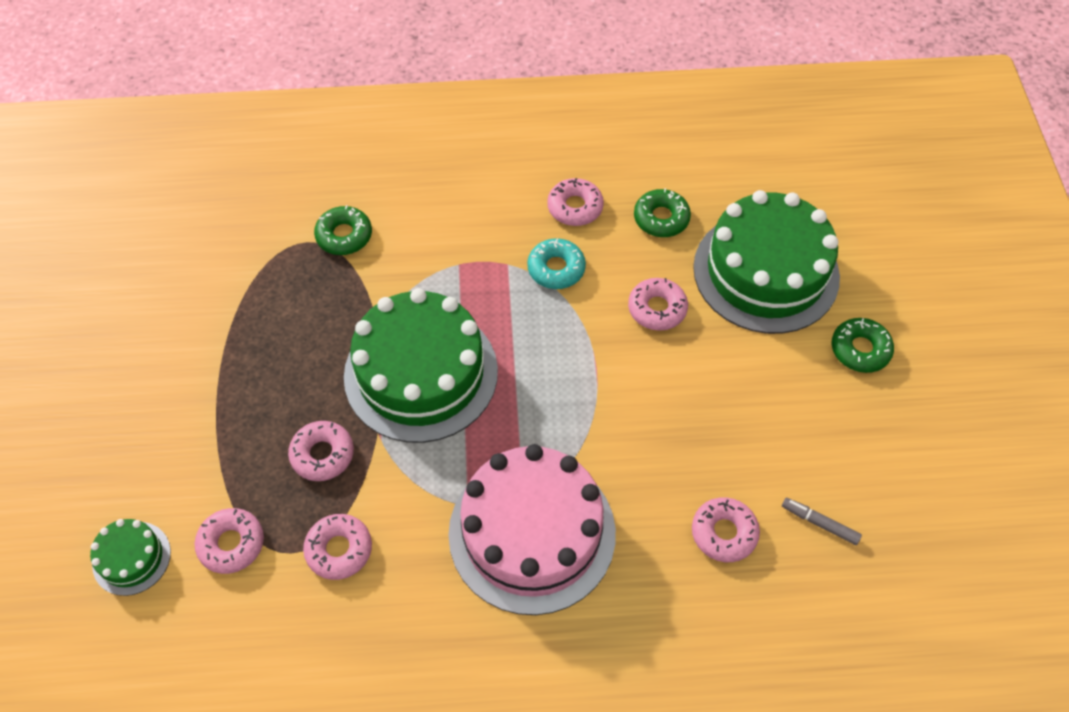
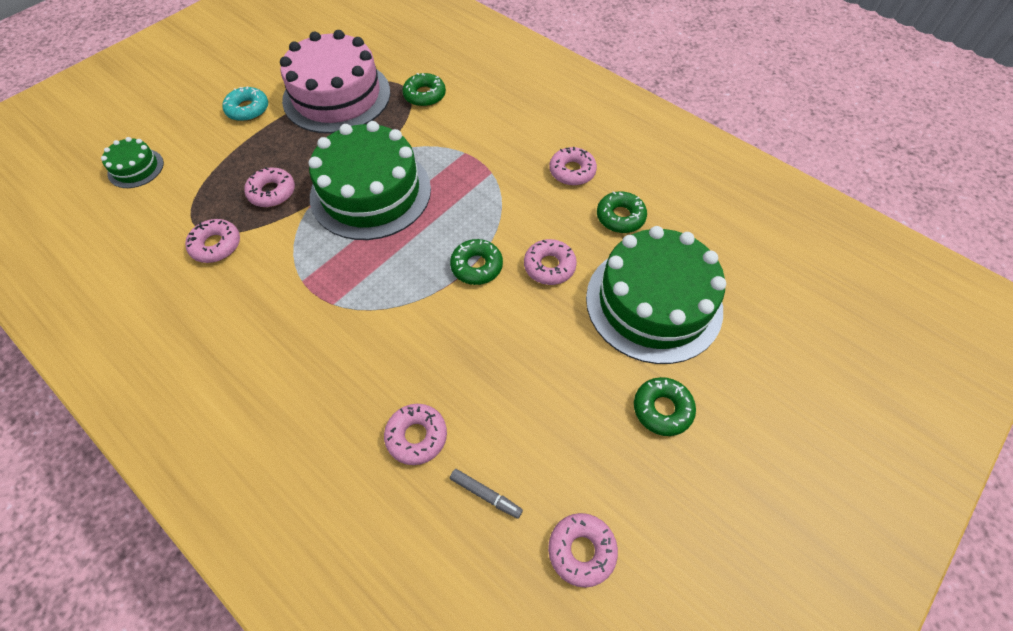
camera: 45 degrees right, 0 degrees up
(231, 544) = (179, 199): pink donut -> pink donut (581, 550)
(532, 533) = (313, 327): pink cake -> pink cake (337, 96)
(556, 269) = (516, 196): turquoise donut -> turquoise donut (248, 109)
(600, 359) = (476, 266): none -> green donut
(820, 523) = (485, 494): grey marker -> grey marker turned 135 degrees clockwise

